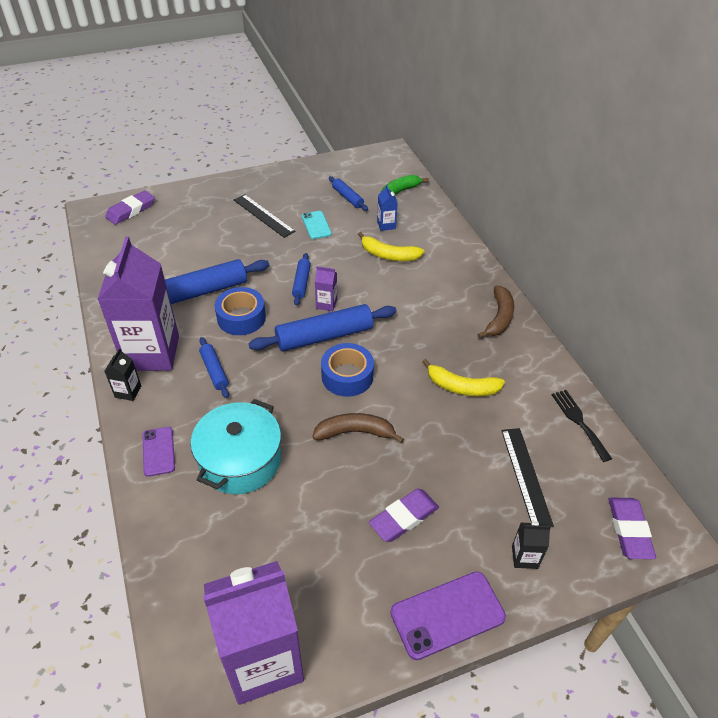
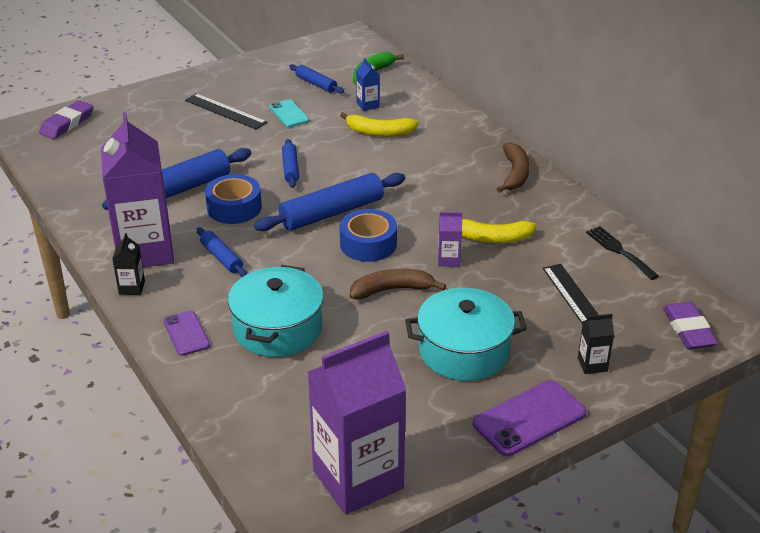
camera: 10 degrees left, 10 degrees down
(326, 304) = (324, 184): purple carton -> purple carton (448, 260)
(404, 517) = (464, 351): purple eraser -> turquoise pot

